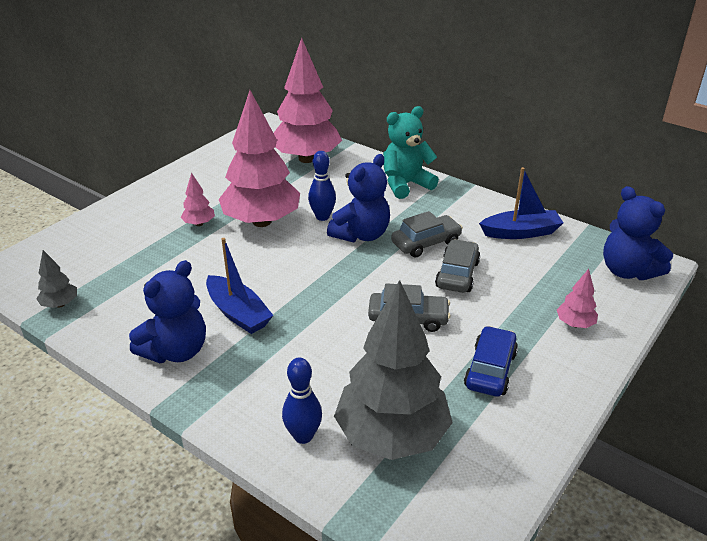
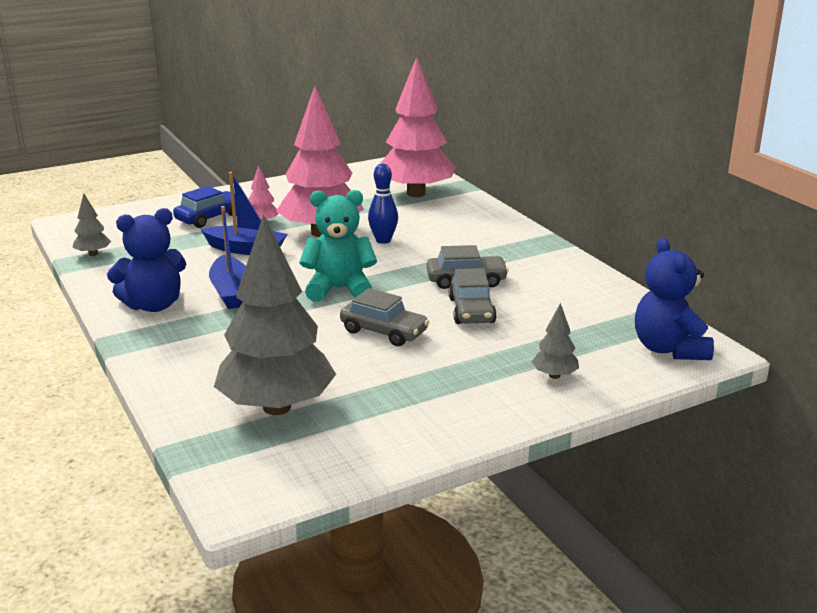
camera: 25 degrees right, 10 degrees down
(303, 436) = (200, 386): blue bowling pin -> none
(361, 235) = (407, 261): blue teddy bear -> none
(406, 184) = (497, 231): turquoise teddy bear -> turquoise teddy bear (339, 289)
(457, 274) = (471, 310): grey car -> grey car turned 135 degrees clockwise
(490, 370) = (423, 387): blue car -> blue car (209, 217)
(520, 232) = (580, 293): blue boat -> blue boat (245, 249)
(574, 324) = (554, 376): pink tree -> grey tree

